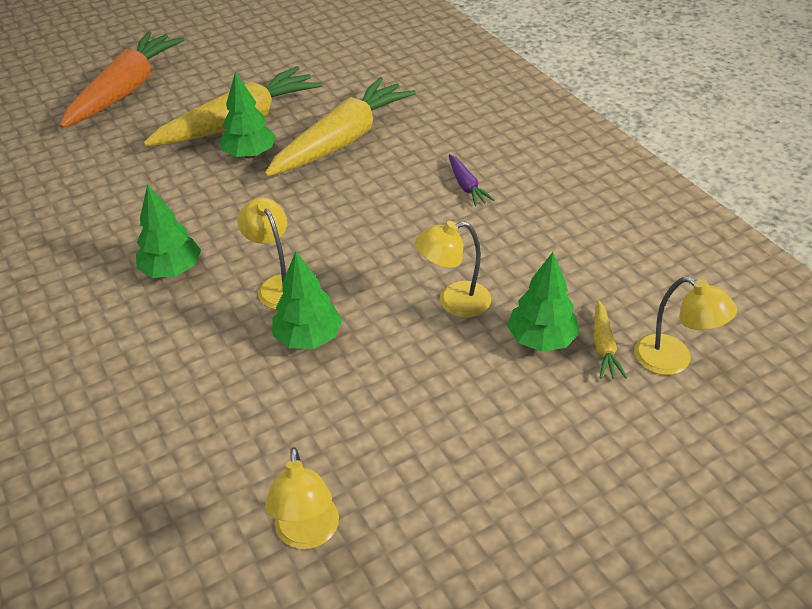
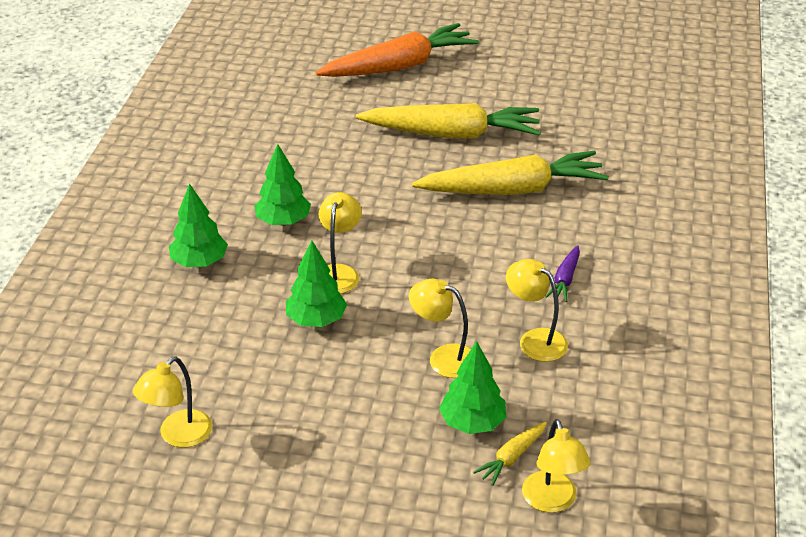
camera: 40 degrees right, 5 degrees down
(250, 154) = (430, 164): green tree -> green tree (199, 262)
(503, 244) = (535, 340): none -> yellow lamp

